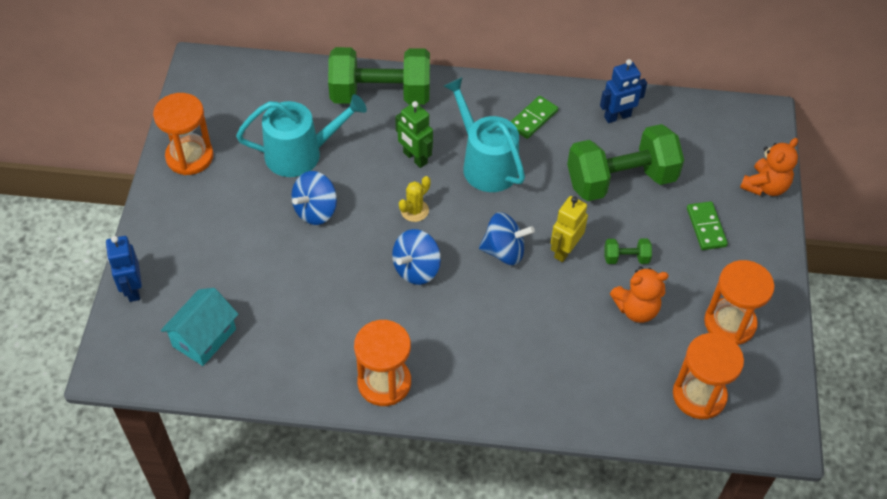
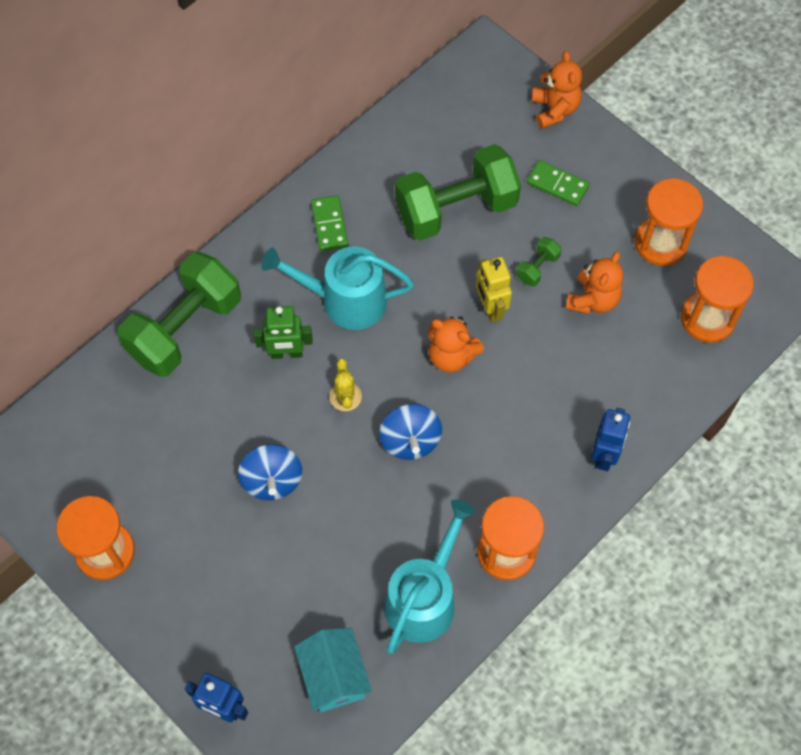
camera: 50 degrees left, 10 degrees up
(300, 154) = (193, 448): turquoise watering can -> turquoise watering can (424, 598)
(504, 251) = (451, 356): blue spinning top -> orange teddy bear
(617, 117) = (387, 158): blue robot -> blue robot (604, 455)
(620, 180) = (456, 209): green dumbbell -> green dumbbell turned 45 degrees clockwise

